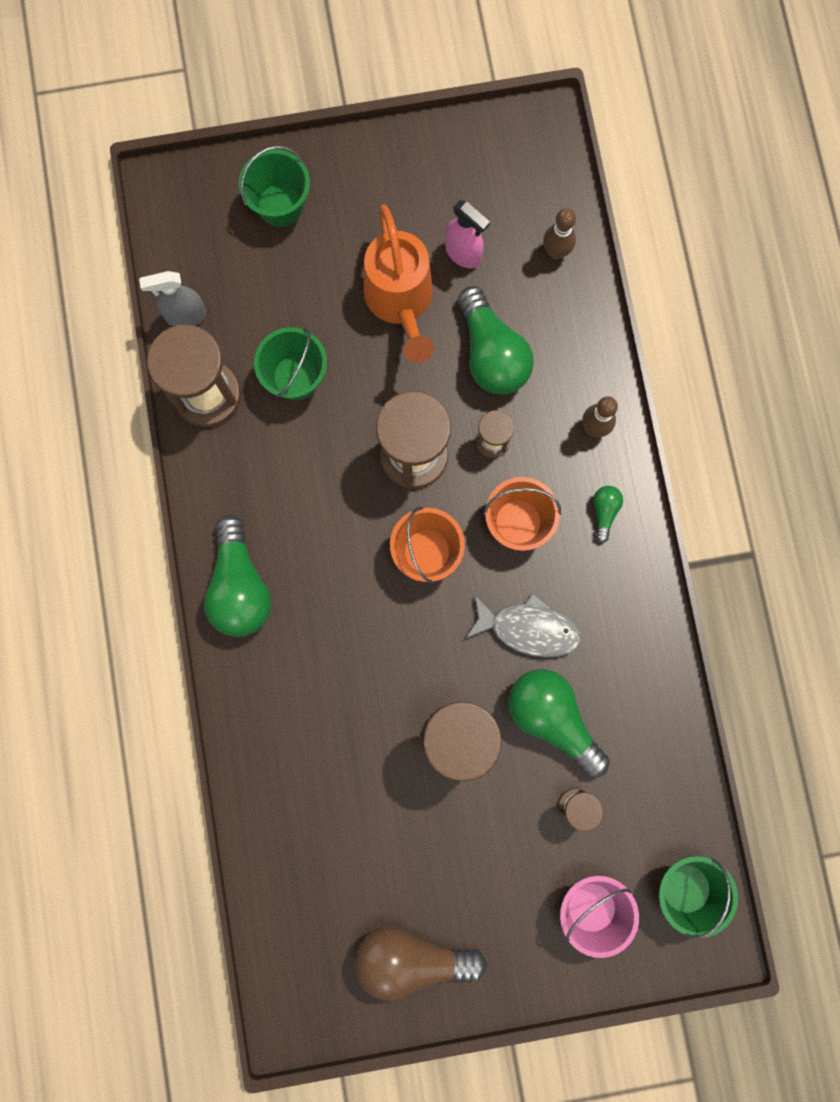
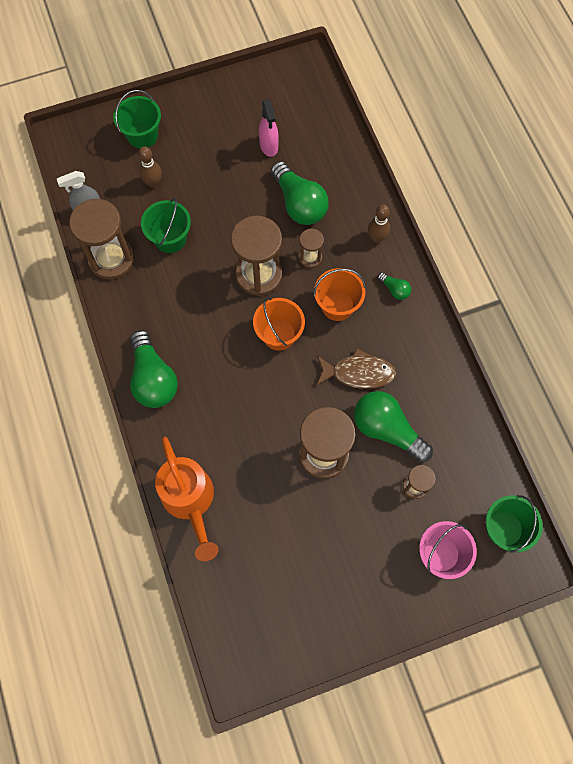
camera: 10 degrees left, 10 degrees down
(400, 302) = (232, 181): orange watering can -> orange watering can (190, 501)
(411, 957) = (319, 613): brown light bulb -> none
(463, 253) = (269, 146): pink spray bottle -> pink spray bottle turned 45 degrees clockwise
(528, 628) = (358, 373): grey fish -> brown fish
(556, 251) = (329, 136): brown bowling pin -> brown bowling pin (153, 183)
(604, 512) = (394, 289): green light bulb -> green light bulb turned 135 degrees clockwise

